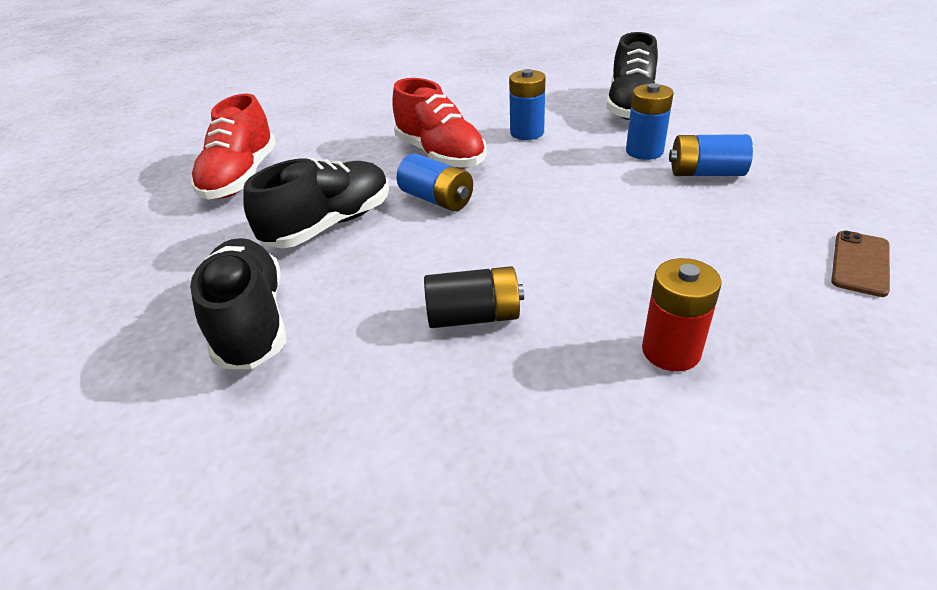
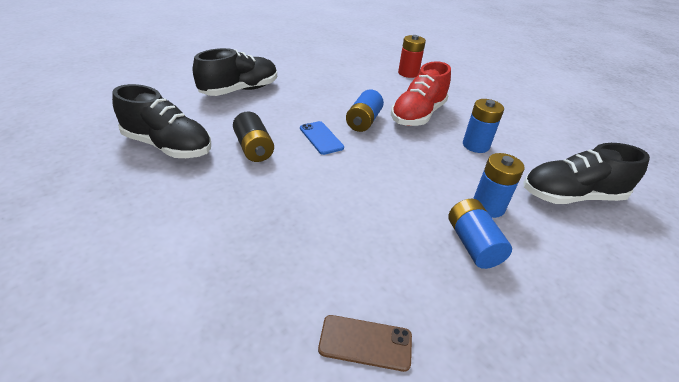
camera: 65 degrees right, 0 degrees up
(241, 178) = (355, 62): red shoe -> none
(330, 225) = (322, 94): black shoe -> black shoe (168, 146)
(467, 243) = (321, 138): none -> blue phone
(671, 351) = (234, 223): red battery -> red battery (408, 73)

